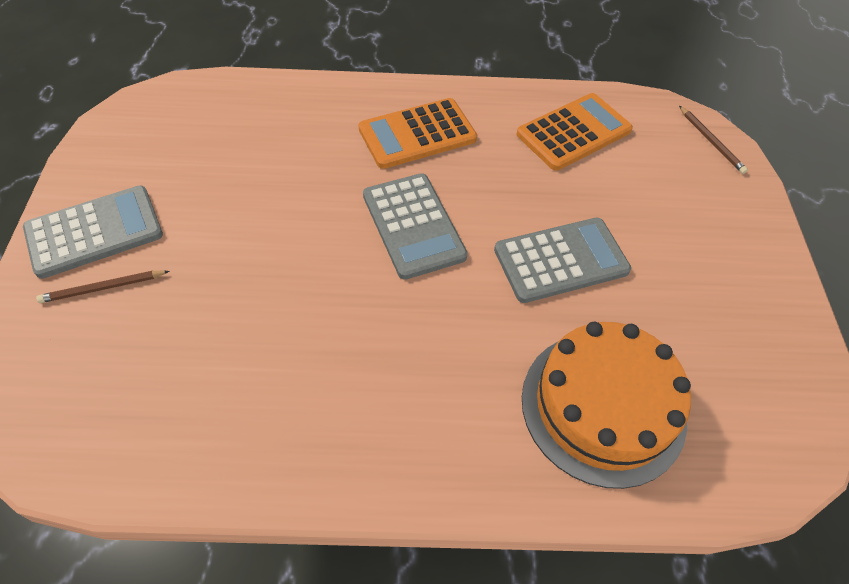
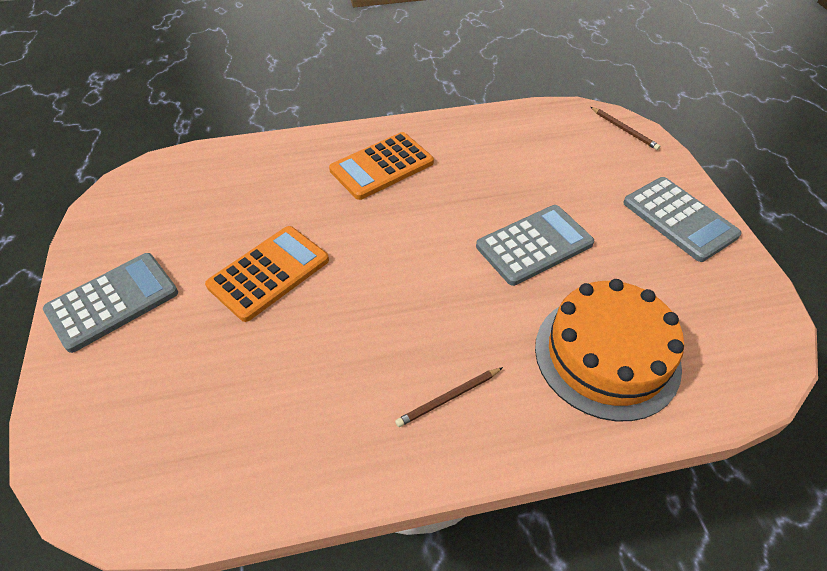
camera: 10 degrees left, 5 degrees down
(103, 288) = (134, 349): brown pencil -> brown pencil (448, 398)
(413, 226) = (401, 241): grey calculator -> grey calculator (679, 219)
(573, 132) = (512, 142): orange calculator -> orange calculator (269, 273)

